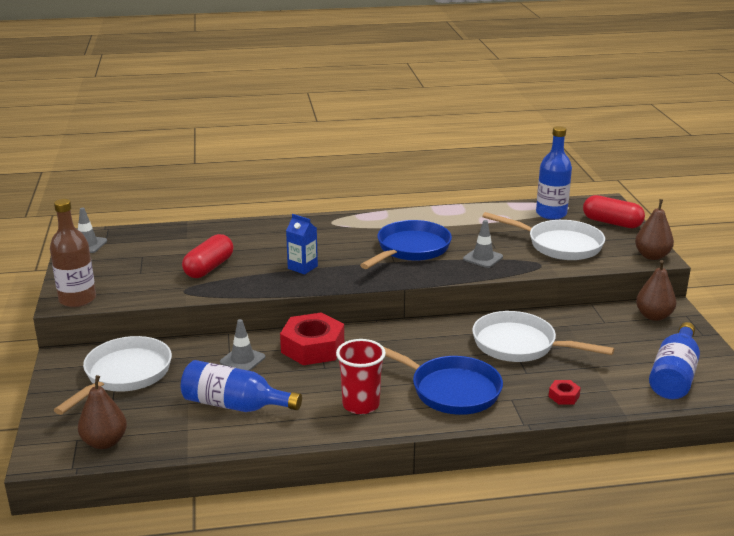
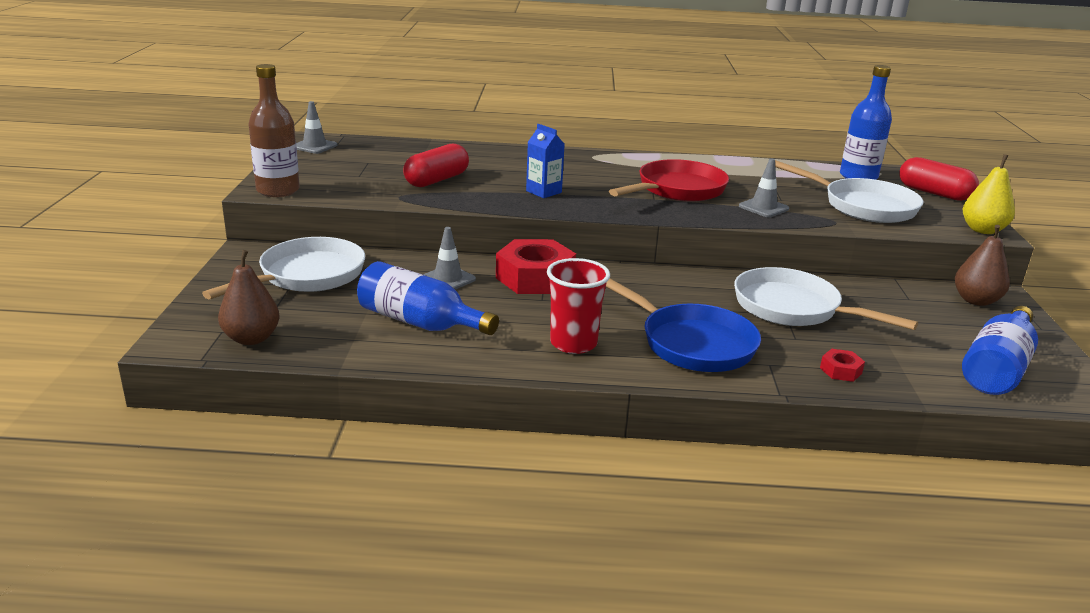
camera: 10 degrees right, 0 degrees up
(410, 249) = (677, 190): blue pan -> red pan
(652, 256) = (982, 230): brown pear -> yellow pear

